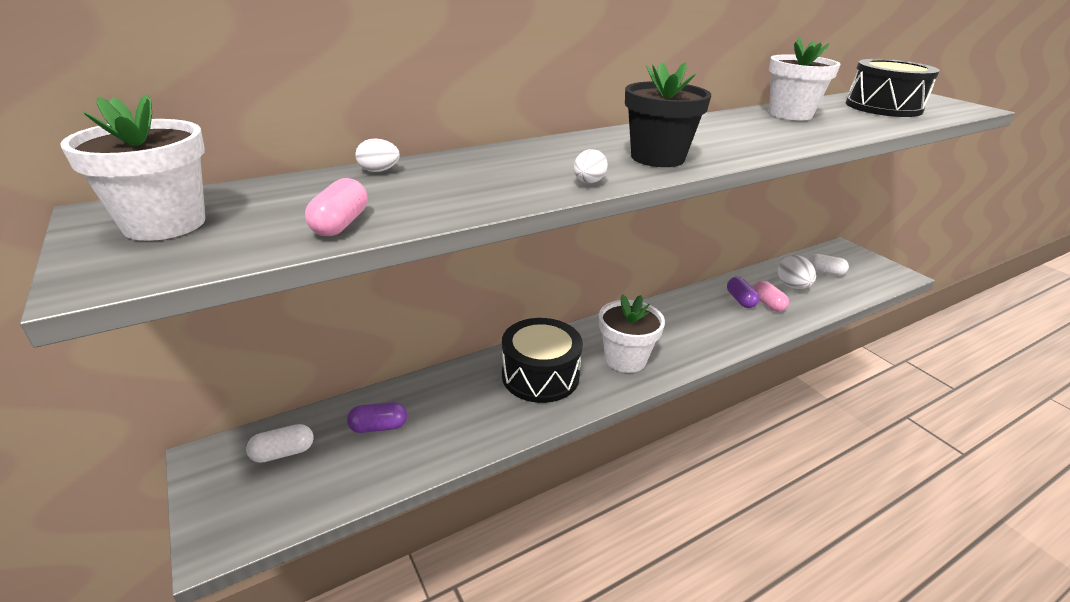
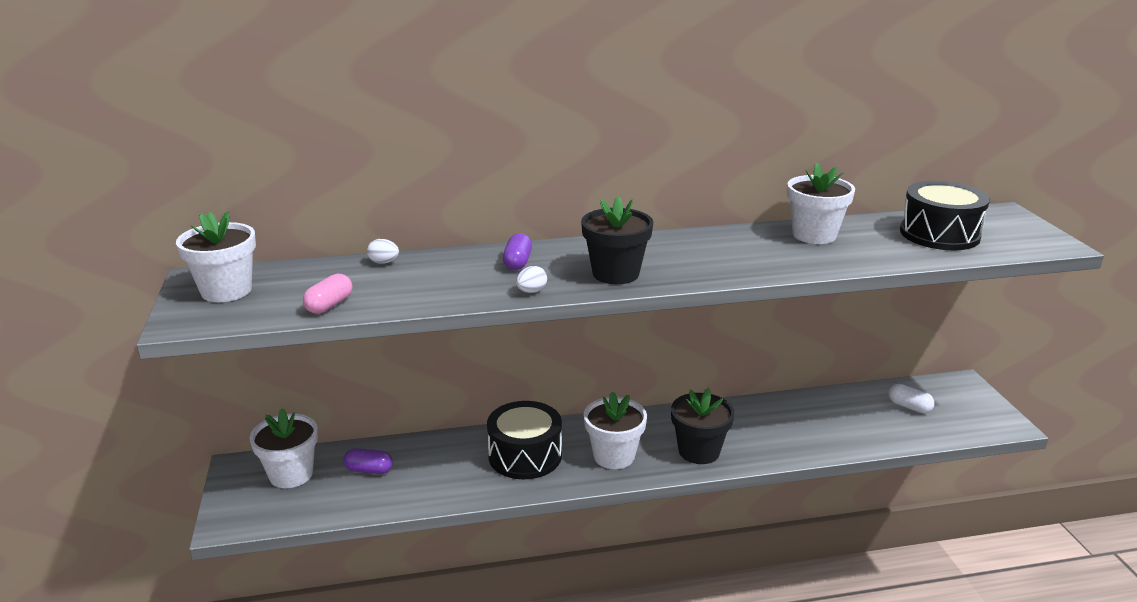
camera: 20 degrees right, 5 degrees down
(283, 453) = (291, 474): white capsule -> white flower pot
(696, 340) = (699, 451): none -> black flower pot
(740, 300) = (780, 421): purple capsule -> purple capsule (517, 262)
(767, 304) = (808, 430): pink capsule -> none
(792, 286) = (854, 416): white egg -> none

